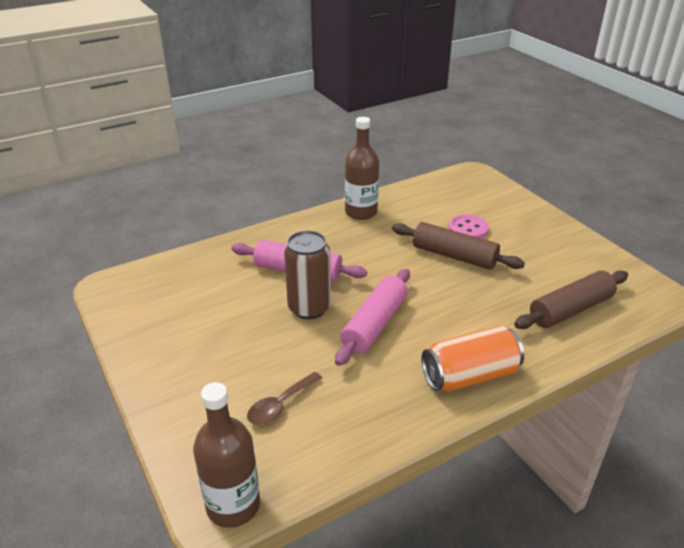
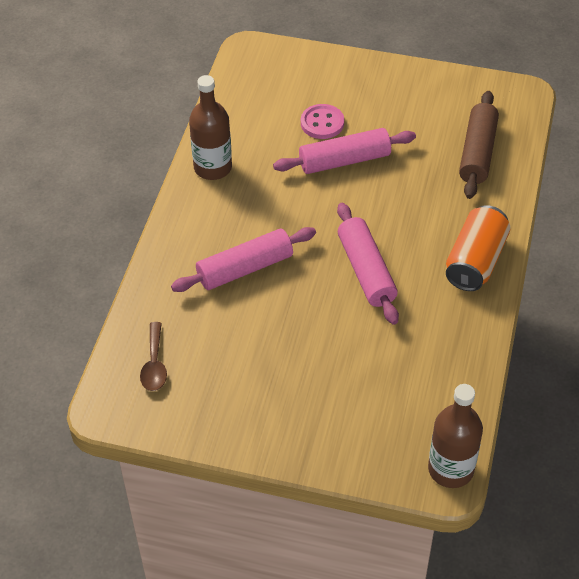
camera: 45 degrees left, 15 degrees up
(280, 405) = (388, 385): brown spoon -> brown spoon (154, 364)
(309, 308) = (301, 295): brown can -> none
(454, 256) = (344, 161): brown rolling pin -> pink rolling pin

